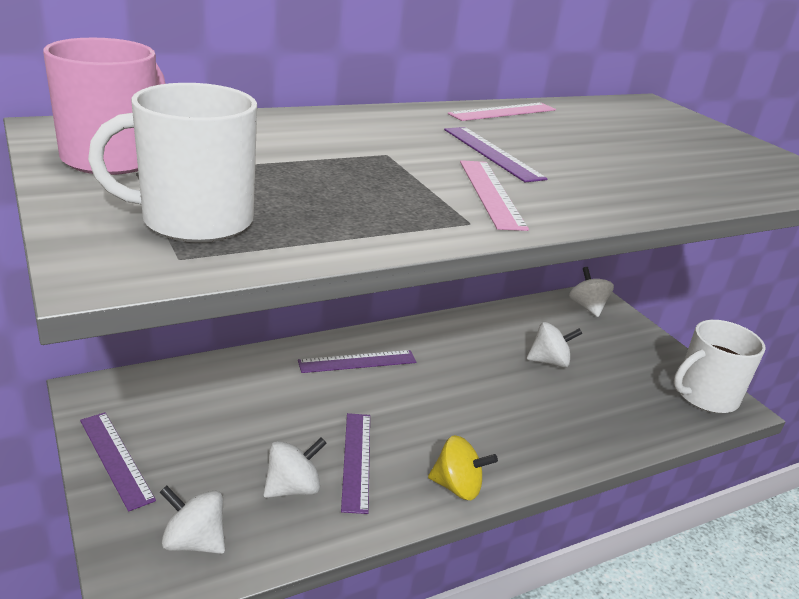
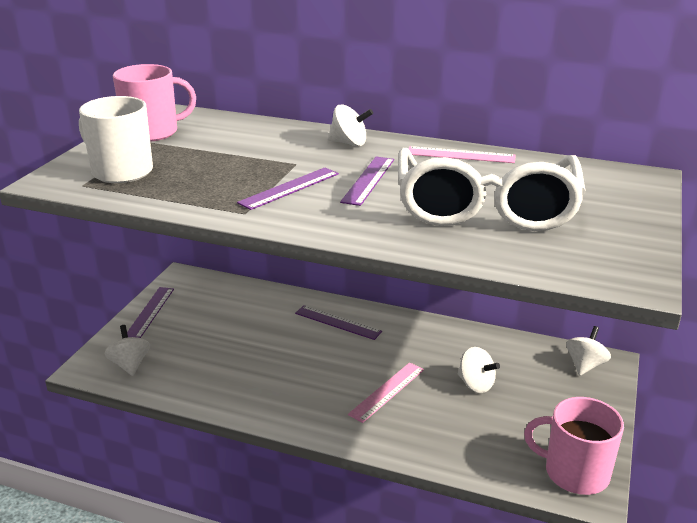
camera: 50 degrees right, 0 degrees up
(293, 488) = (202, 367): white spinning top -> white spinning top (349, 143)
(356, 460) = (253, 372): purple ruler -> purple ruler (289, 188)
(457, 487) = (284, 416): yellow spinning top -> none
(491, 193) = (299, 202): pink ruler -> pink ruler (387, 391)
(631, 153) = (485, 208): none -> white glasses
(705, 396) = (574, 472): white mug -> pink mug

